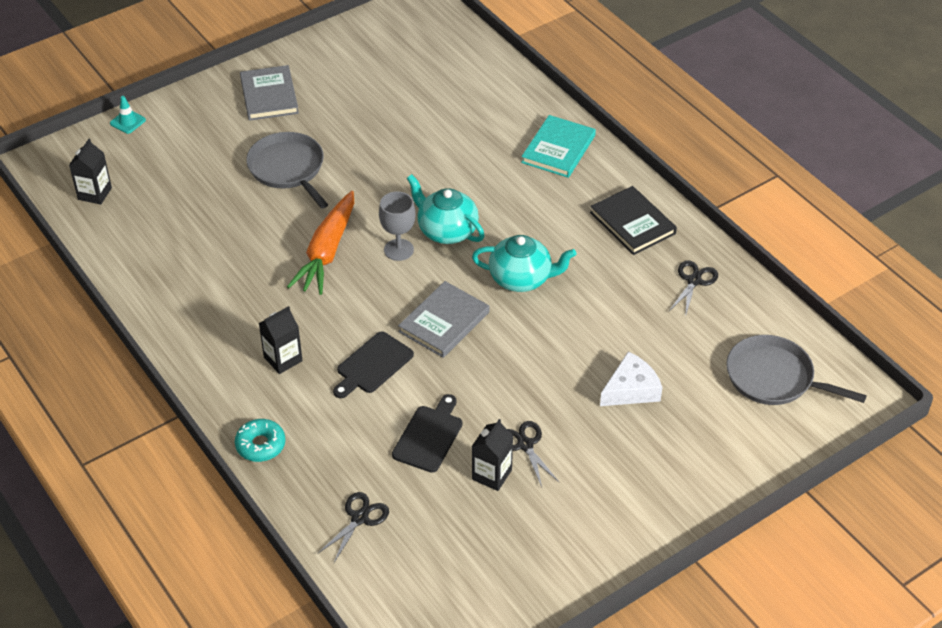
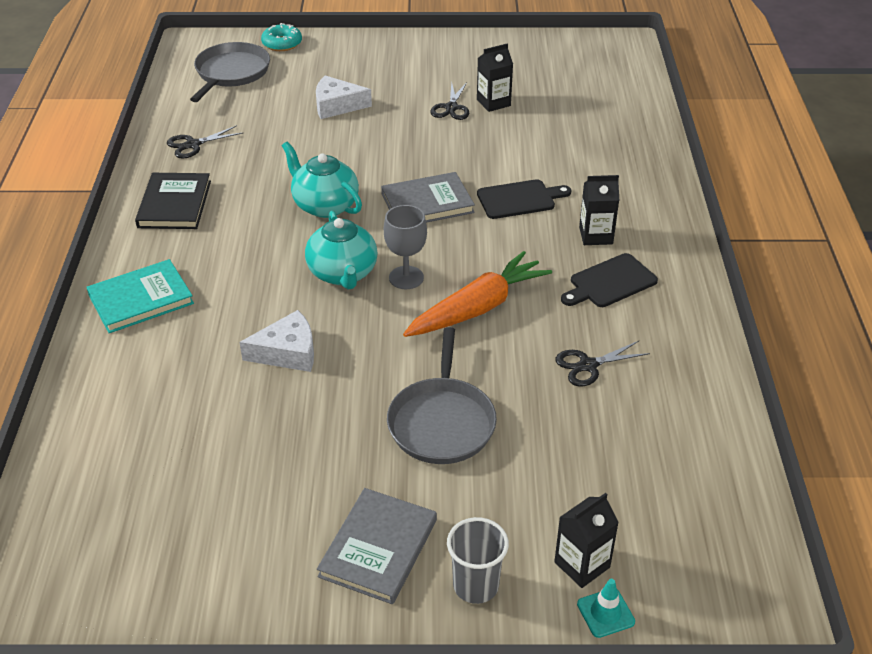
camera: 145 degrees left, 5 degrees down
(95, 193) = (707, 510): black carton -> black carton (582, 565)
(204, 103) = (475, 586): none -> grey cup
(260, 445) = (659, 185): turquoise donut -> turquoise donut (282, 43)
(359, 518) = (613, 117): black scissors -> black scissors (588, 365)
(424, 163) = (287, 352): none -> white cheese
(429, 436) = (517, 139): black cutting board -> black cutting board (610, 282)
(774, 378) = (231, 73): grey pan -> grey pan turned 135 degrees counterclockwise

